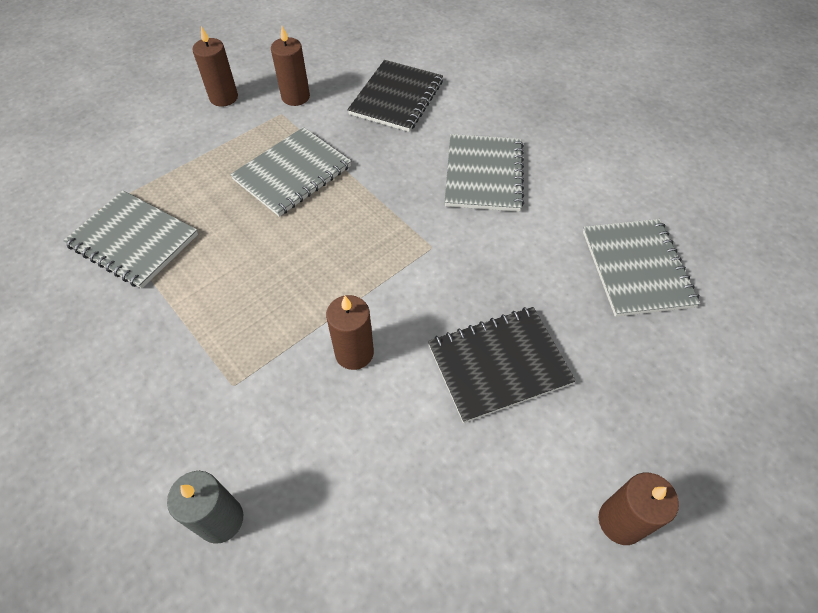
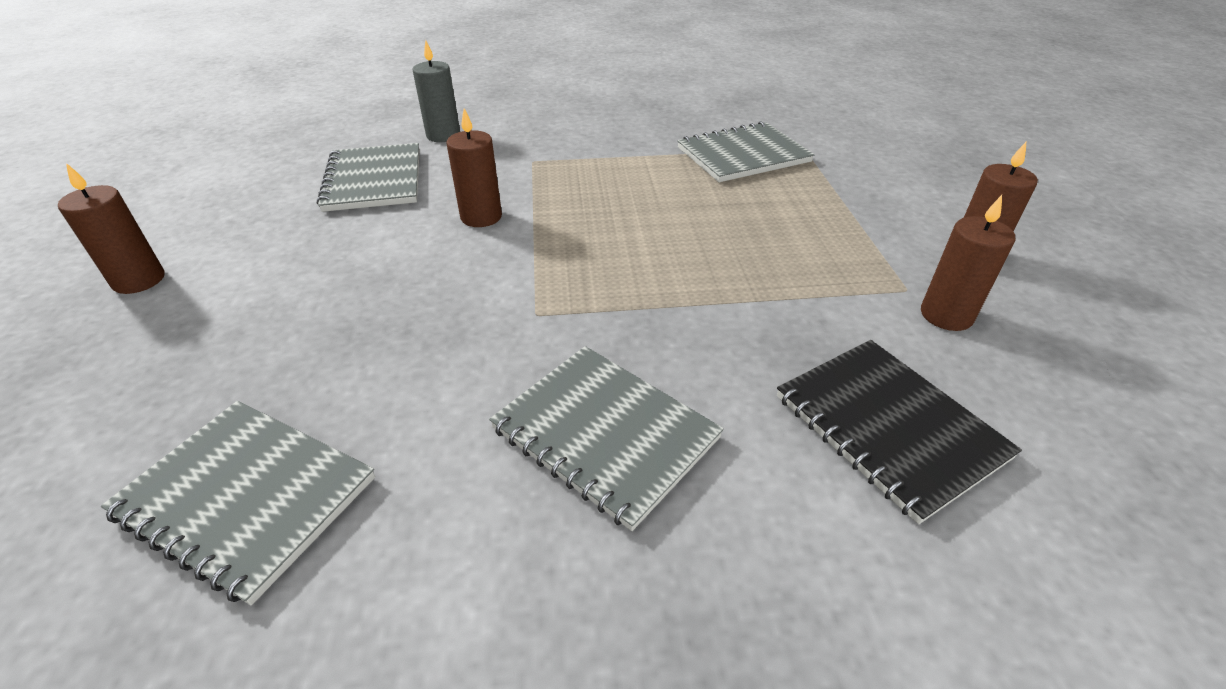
camera: 125 degrees right, 15 degrees down
(292, 173) = (767, 260): grey notebook -> grey notebook (374, 180)
(499, 364) = (346, 288): black notebook -> none

